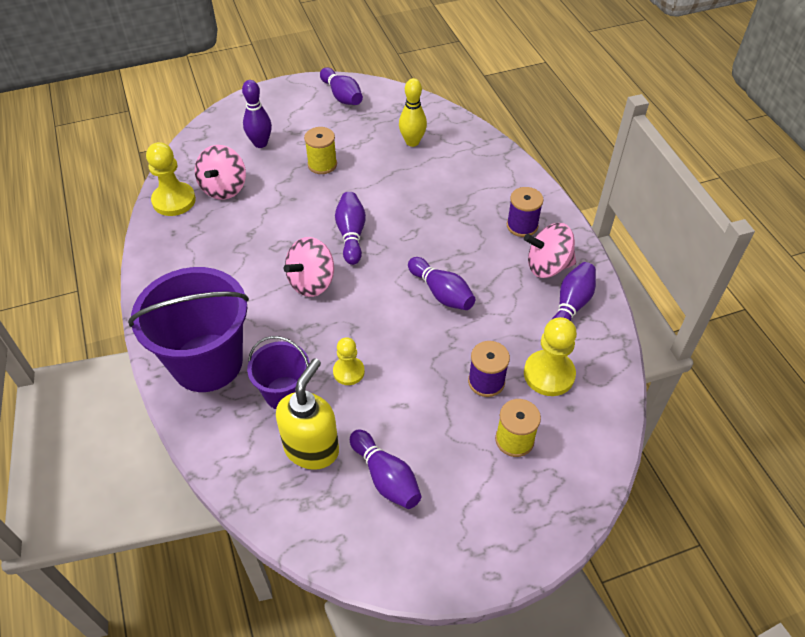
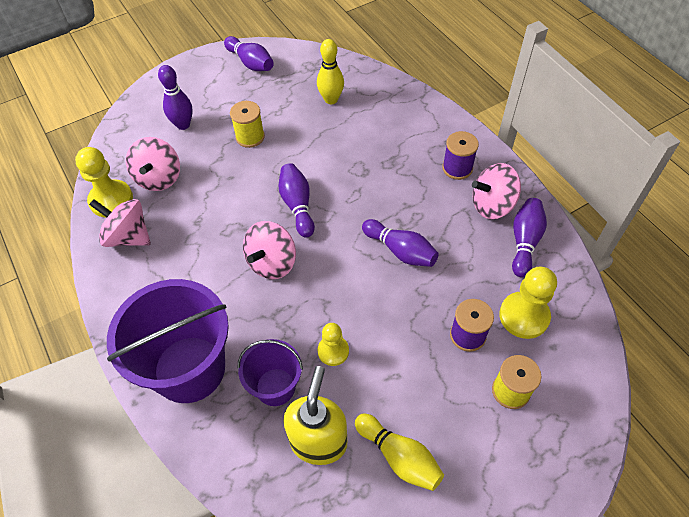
camera: 10 degrees left, 5 degrees up
(181, 236) = (128, 236): none -> pink spinning top
(386, 477) = (399, 457): purple bowling pin -> yellow bowling pin

